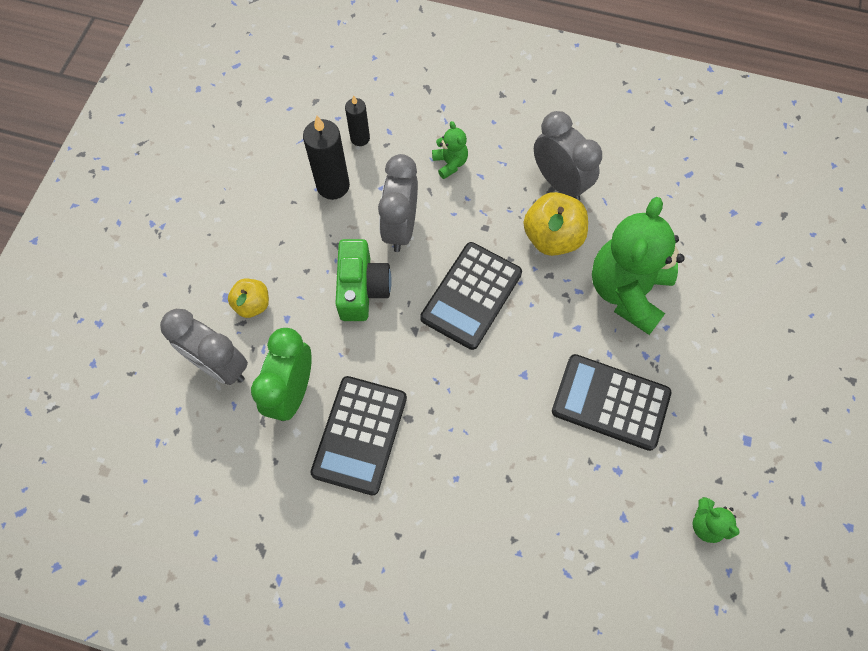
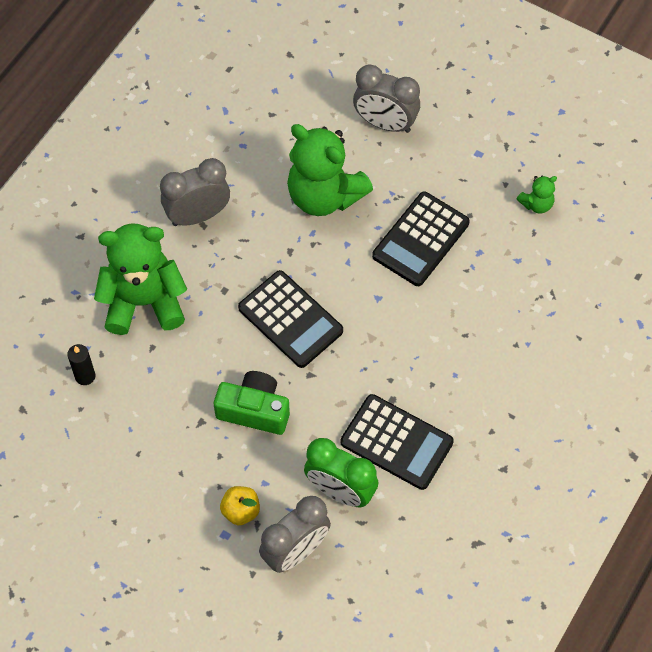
camera: 75 degrees left, 5 degrees down
(333, 186) = (132, 413): black candle -> none
(400, 227) = (200, 362): grey clock -> grey clock (385, 123)
(450, 163) = (144, 302): green teddy bear -> green teddy bear, size x2.30
(552, 237) = (253, 238): yellow apple -> none

